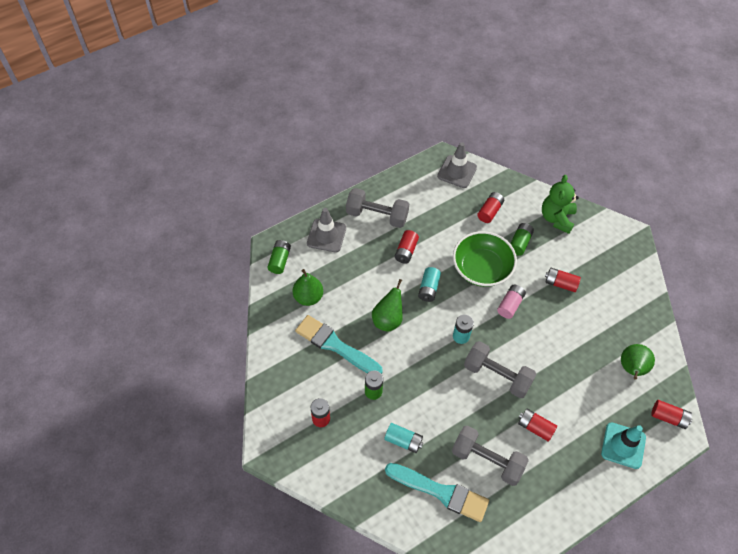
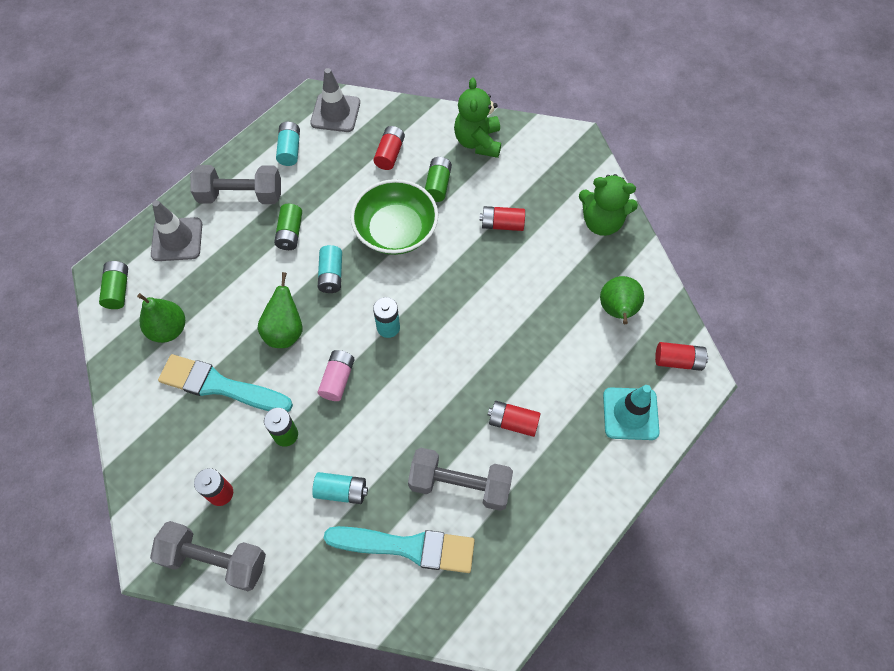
camera: 15 degrees left, 5 degrees up
(406, 251) = (290, 233): red battery -> green battery
(418, 191) = (290, 150): none -> turquoise battery
(497, 375) = (447, 366): grey dumbbell -> grey dumbbell (215, 559)
(510, 305) = (443, 269): pink battery -> pink battery (337, 379)
(636, 301) = (601, 222): none -> green teddy bear

